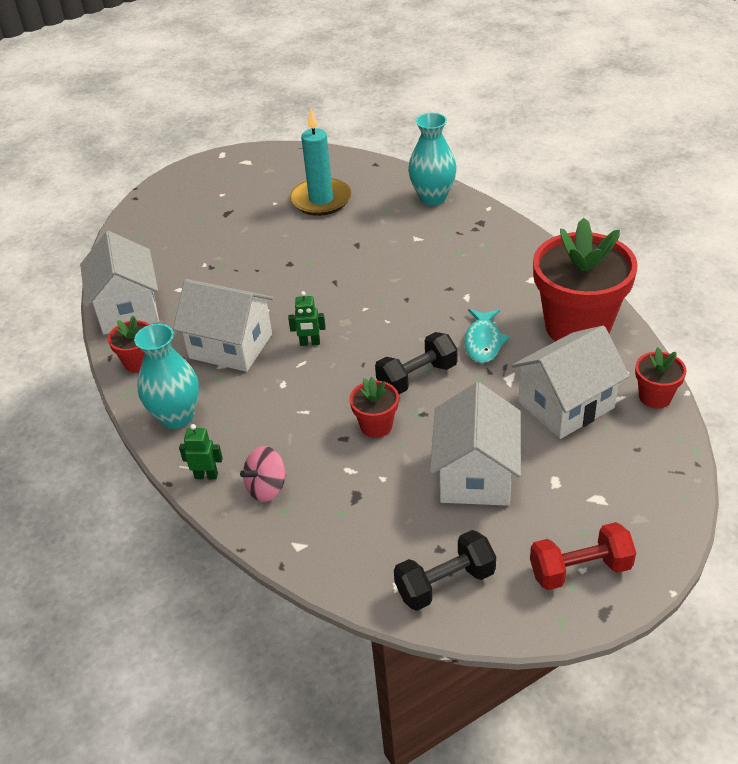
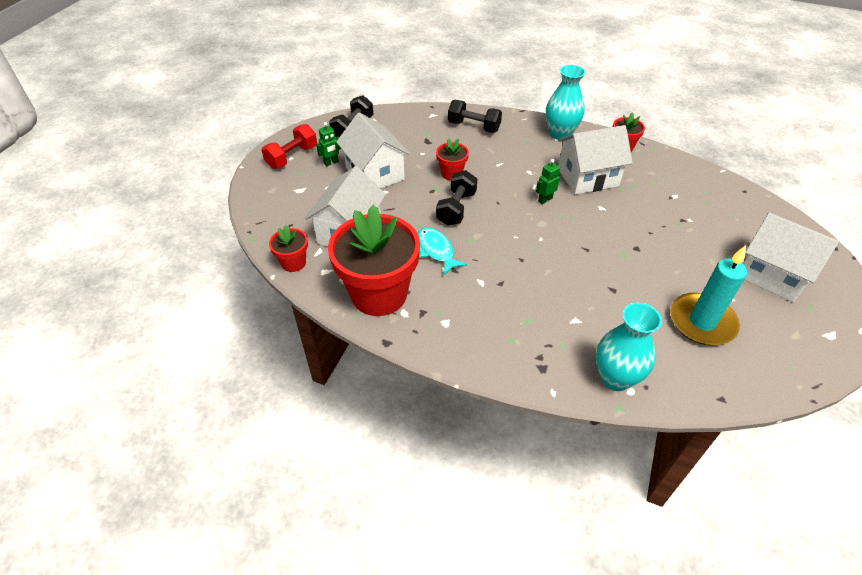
camera: 140 degrees right, 5 degrees up
(128, 309) = (680, 170): white house -> white house (772, 274)
(206, 475) = (508, 119): green robot -> green robot (331, 163)
(267, 488) = (474, 127): pink spinning top -> black dumbbell

